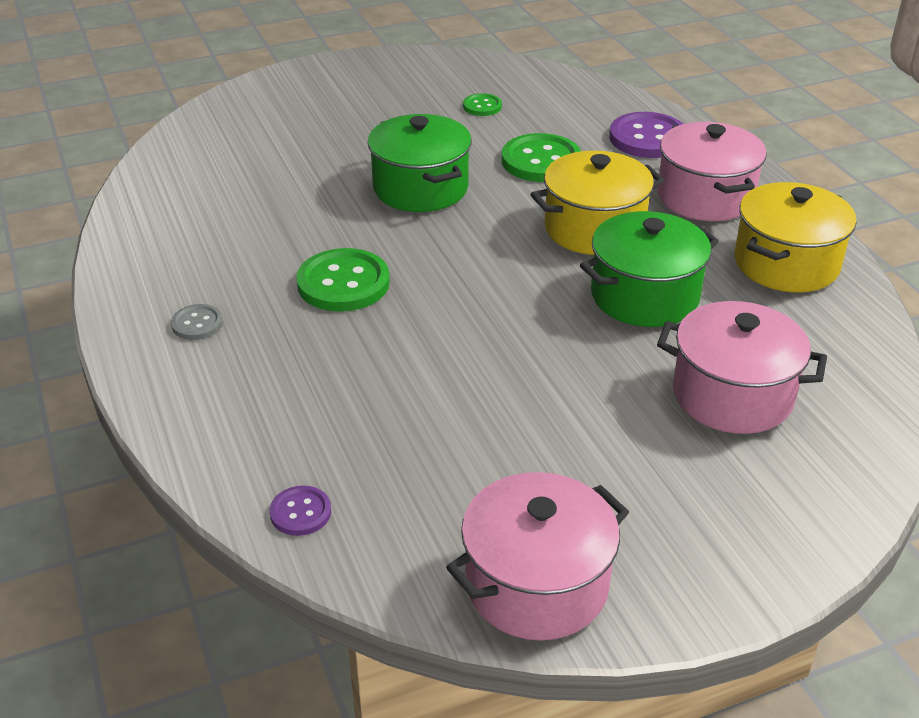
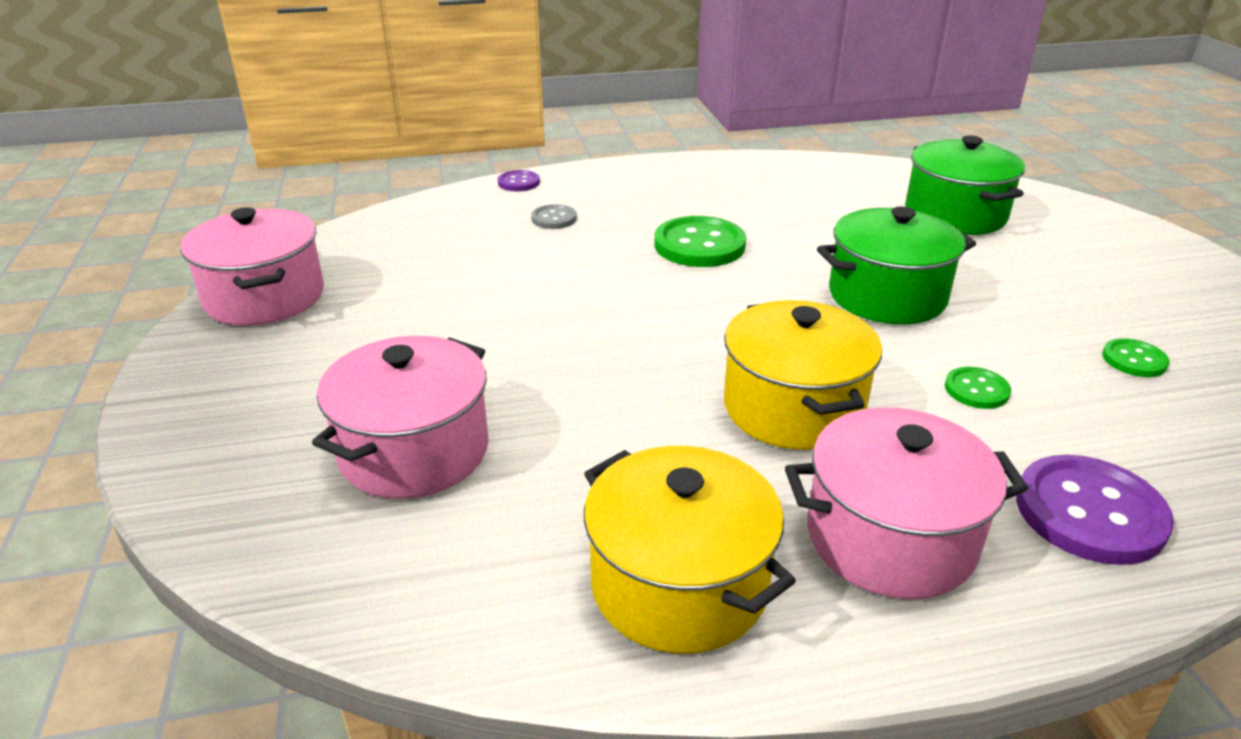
camera: 100 degrees right, 5 degrees down
(197, 324) = (654, 187): grey button -> grey button (554, 218)
(300, 512) = (412, 218): purple button -> purple button (519, 182)
(541, 161) = (976, 390): green button -> green button, size x0.53
(644, 296) = (630, 422): green pot -> green pot (955, 215)

